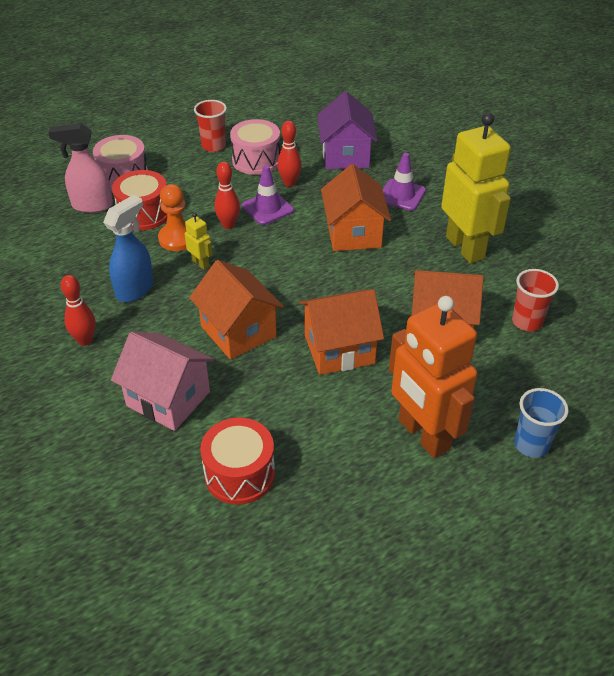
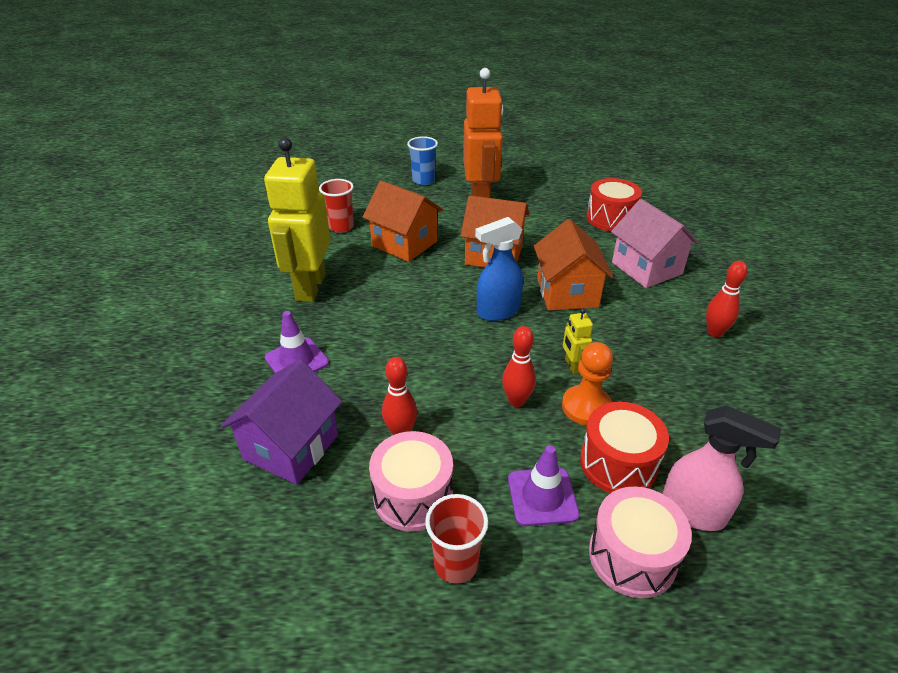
camera: 150 degrees left, 5 degrees down
(135, 289) = (654, 363): blue spray bottle -> blue spray bottle (497, 311)
(267, 208) = (456, 405): purple traffic cone -> purple traffic cone (542, 496)
(353, 233) = (392, 338): orange house -> none

